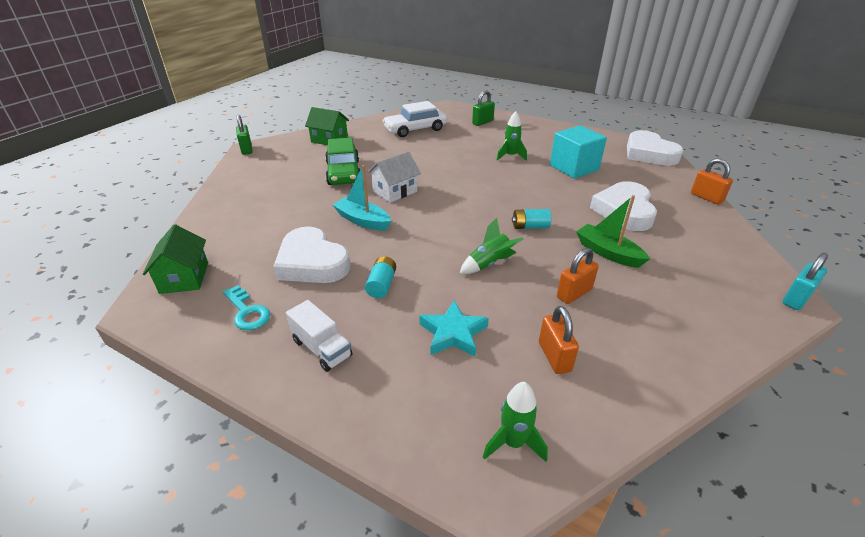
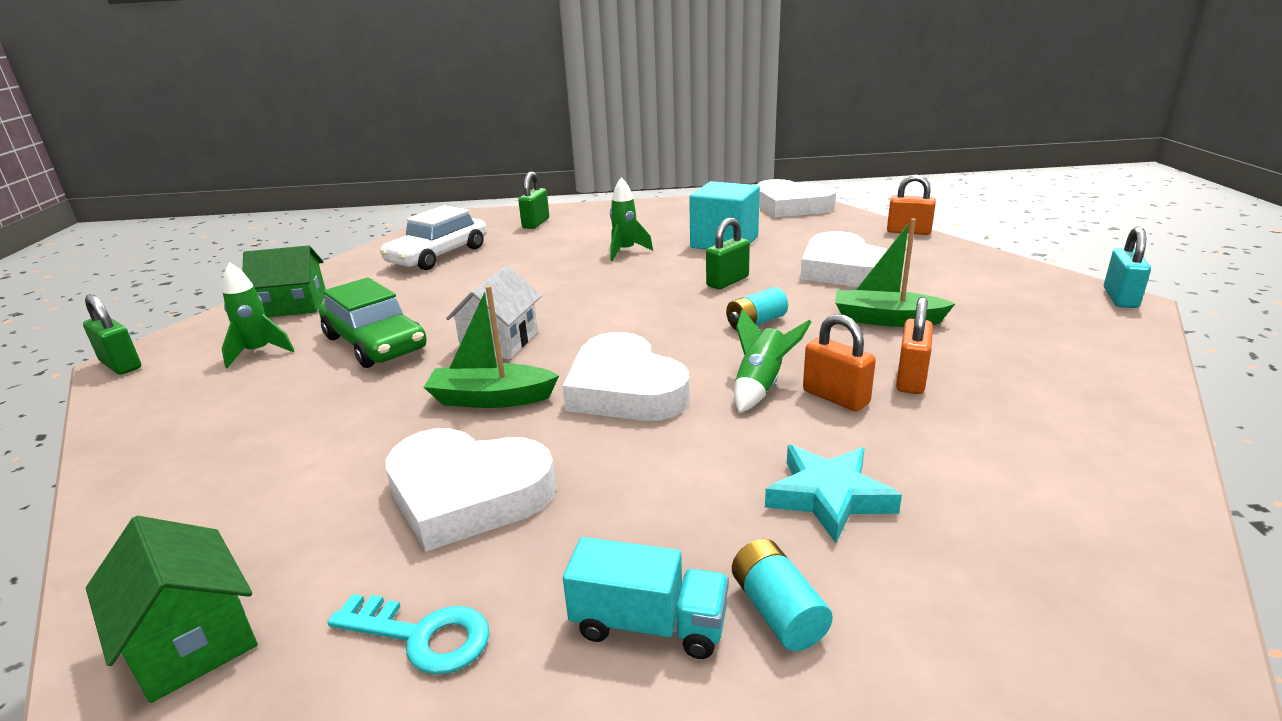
camera: 30 degrees left, 10 degrees down
(322, 348) = (649, 624): white truck -> turquoise truck
(363, 220) = (491, 398): turquoise boat -> green boat
(382, 285) = (635, 477): turquoise battery -> turquoise battery (777, 611)
(423, 239) = (625, 389): none -> white heart
(513, 443) = (1097, 604): green rocket -> green rocket (259, 352)
(544, 195) = (727, 281): none -> green padlock
(554, 356) = (991, 464): orange padlock -> orange padlock (835, 397)

